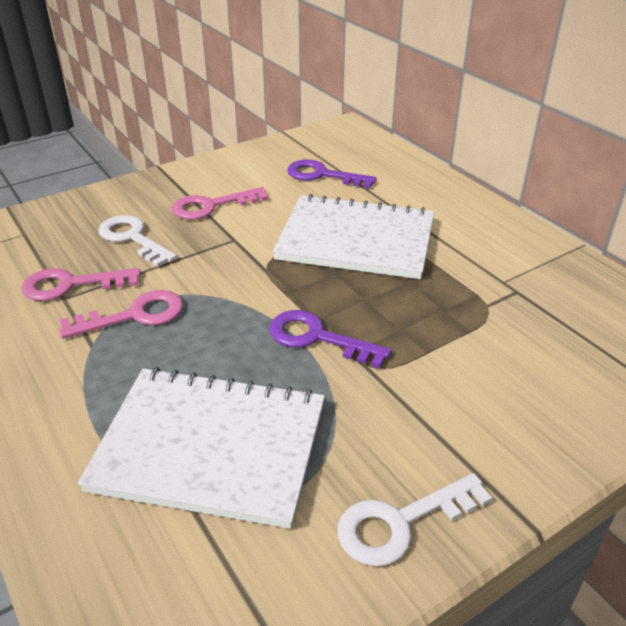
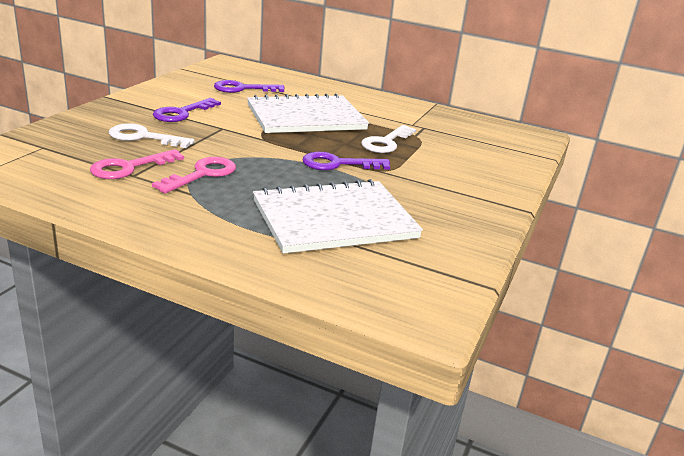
camera: 35 degrees left, 10 degrees down
(211, 206) = (182, 113): pink key -> purple key
(400, 523) = (469, 223): white key -> white key (386, 142)

